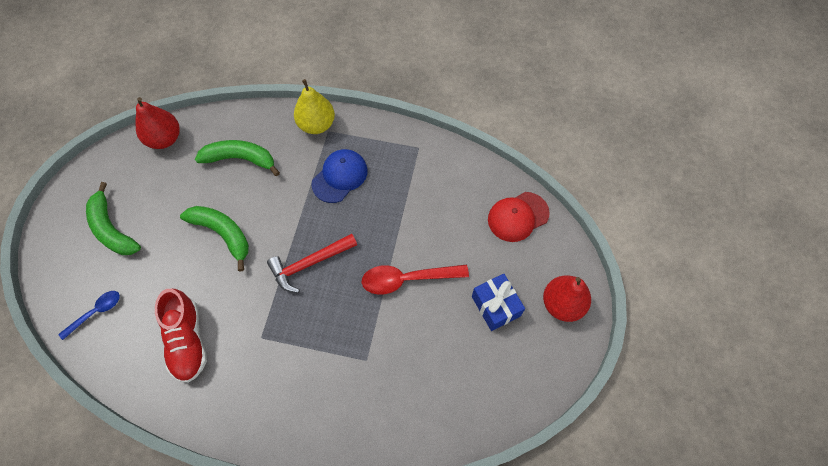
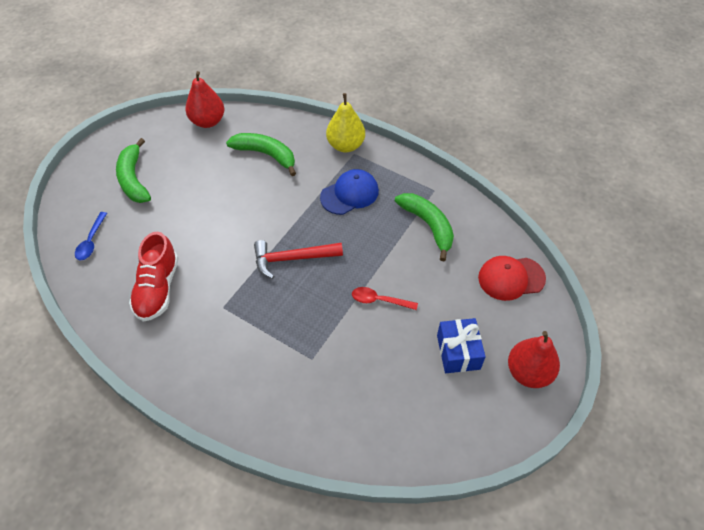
camera: 20 degrees right, 10 degrees down
(96, 312) = (91, 241): blue spoon -> blue spoon turned 120 degrees clockwise
(223, 234) = (225, 211): green banana -> green banana (428, 226)
(407, 279) = (379, 300): red spoon -> red spoon, size x0.61

